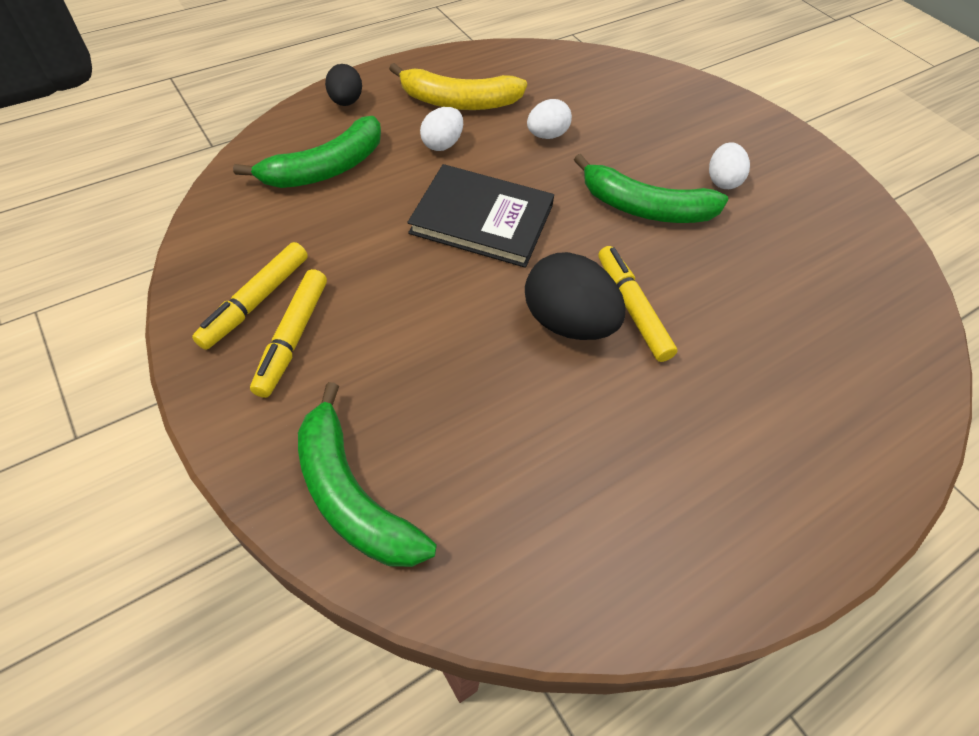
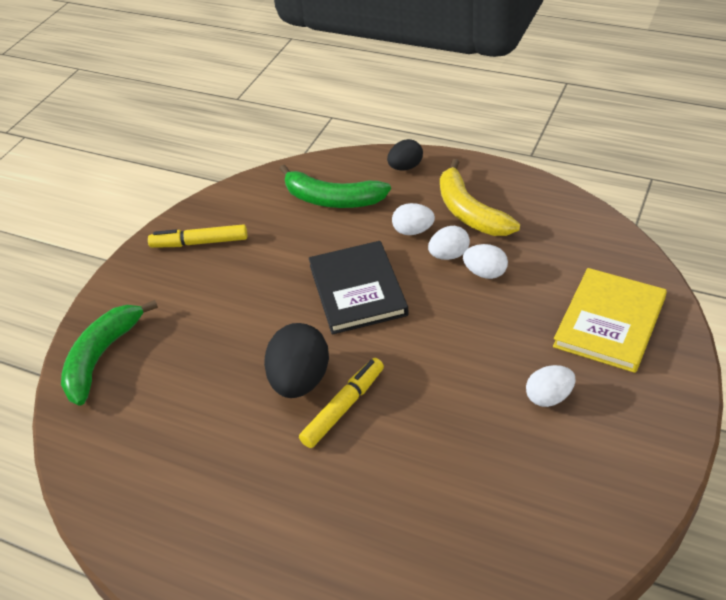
camera: 65 degrees right, 10 degrees down
(293, 338) = (186, 272): yellow marker -> none
(501, 142) = (449, 255): none -> white egg
(645, 208) = (461, 366): green banana -> none
(669, 109) = (610, 322): none -> yellow book

